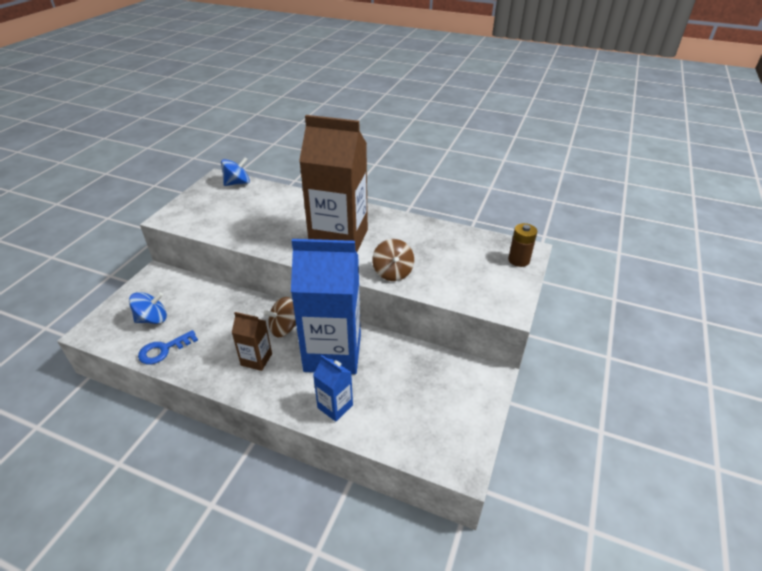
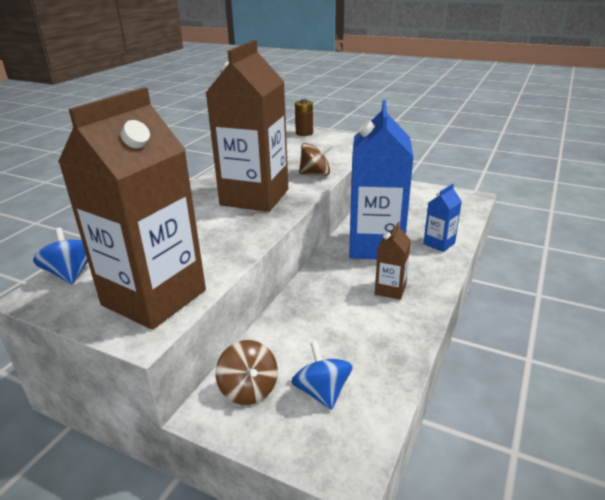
camera: 85 degrees left, 10 degrees down
(164, 350) = (383, 367): blue key -> none
(201, 215) = (154, 297): none -> brown carton
(284, 328) = (341, 275): brown spinning top -> brown spinning top (249, 389)

